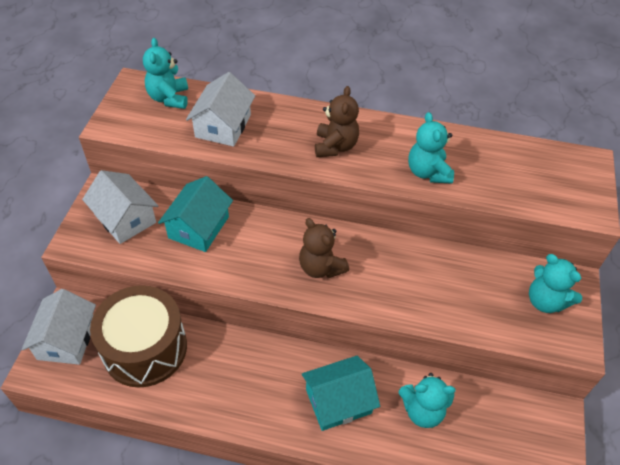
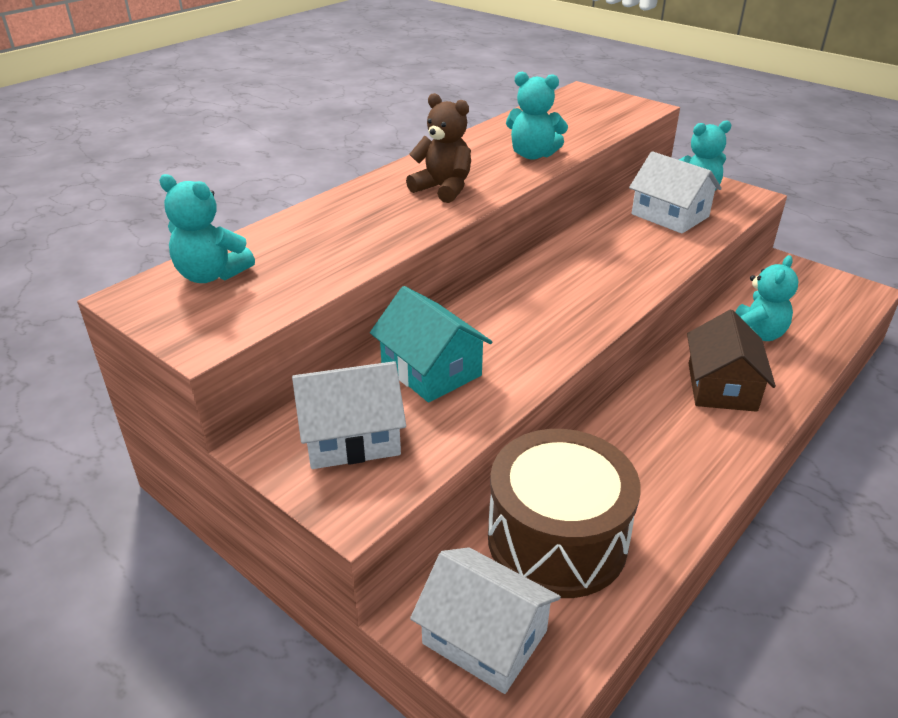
camera: 60 degrees left, 15 degrees down
(223, 126) = (323, 248): white house -> white house (670, 215)
(321, 267) = (571, 296): brown teddy bear -> none
(338, 401) = (721, 387): turquoise house -> brown house

